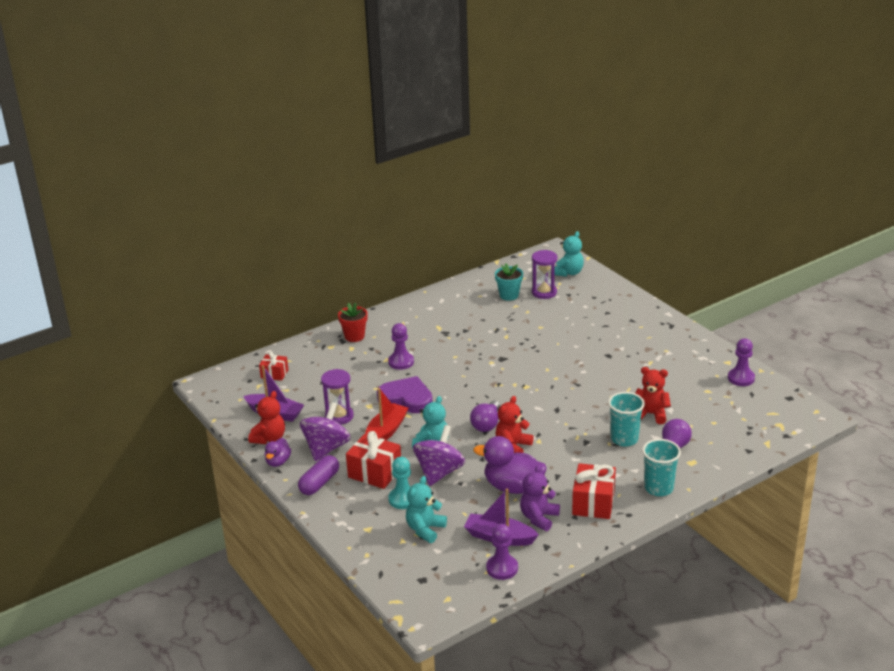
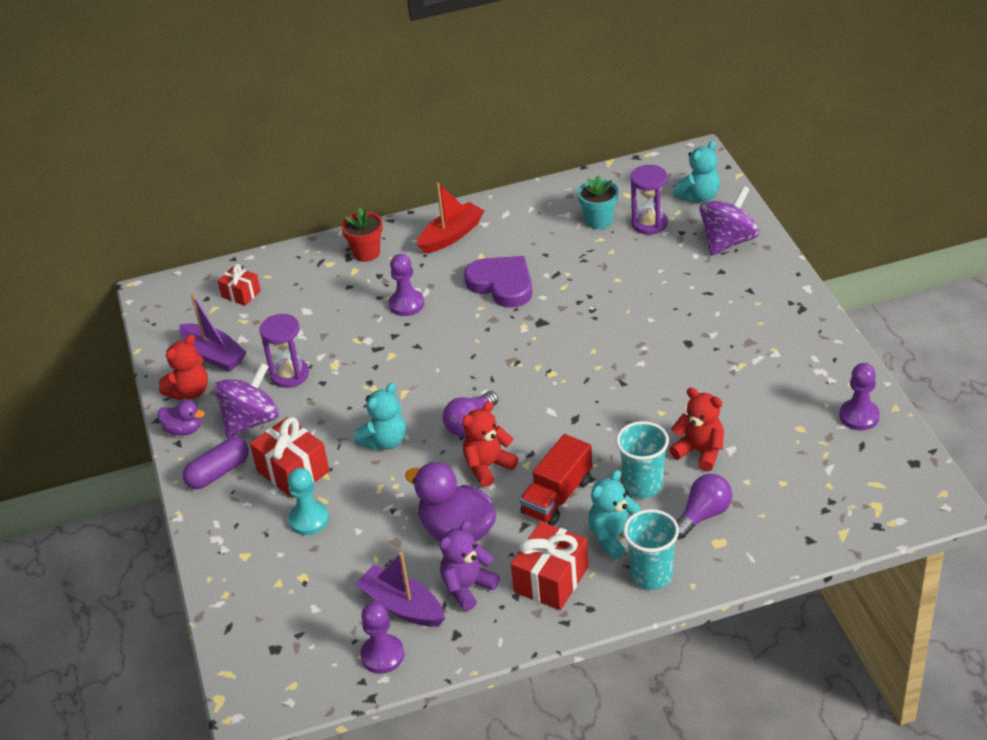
camera: 20 degrees right, 10 degrees up
(278, 462) = (184, 430): purple duck -> purple duck turned 105 degrees counterclockwise
(386, 431) = (336, 410): red boat -> red boat (451, 236)
(406, 399) = (386, 363): purple heart -> purple heart (502, 284)
(425, 529) = (314, 573): turquoise teddy bear -> turquoise teddy bear (614, 537)
(439, 472) = (374, 488): purple spinning top -> purple spinning top (728, 241)
(570, 455) = (557, 496): none -> red truck

